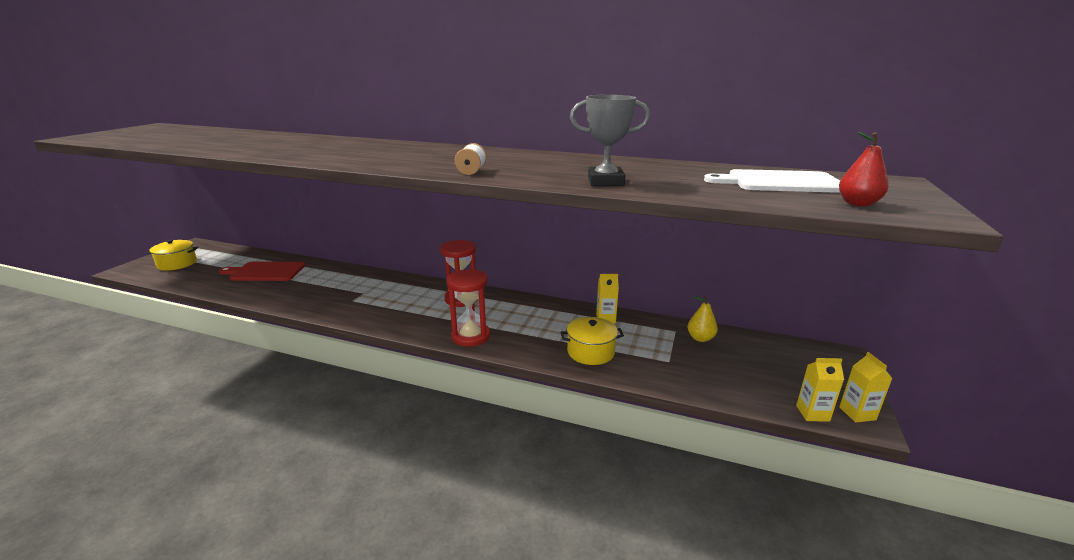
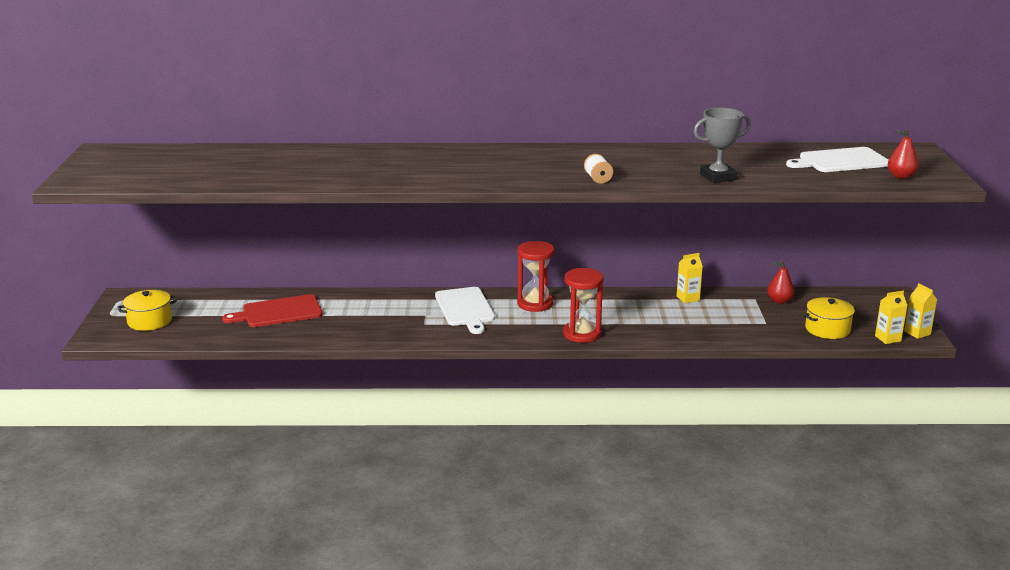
camera: 20 degrees left, 0 degrees up
(400, 293) = (465, 308): none -> white cutting board
(591, 352) = (698, 327): yellow pot -> yellow pot (827, 329)
(700, 338) = (779, 301): yellow pear -> red pear

